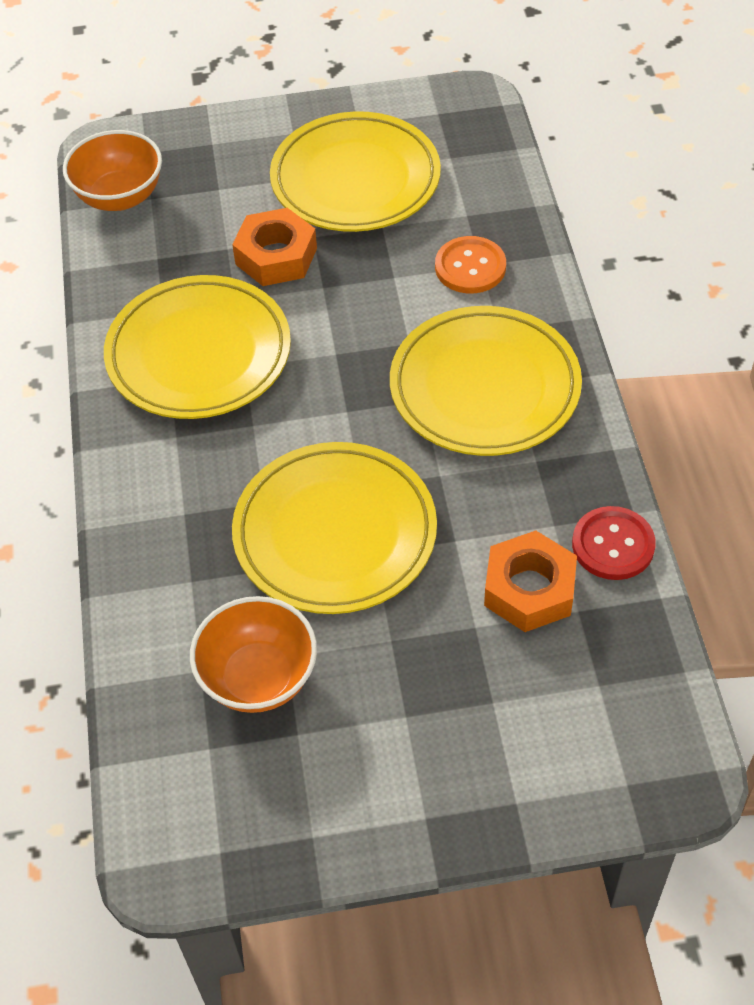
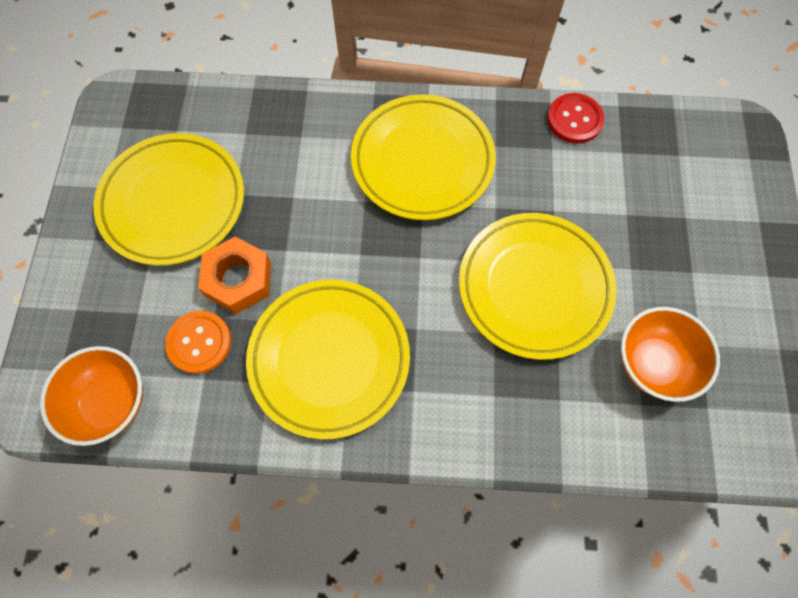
camera: 80 degrees left, 15 degrees up
(470, 267) = (301, 143): orange button -> orange button (199, 342)
(529, 589) = (602, 175): orange nut -> none

